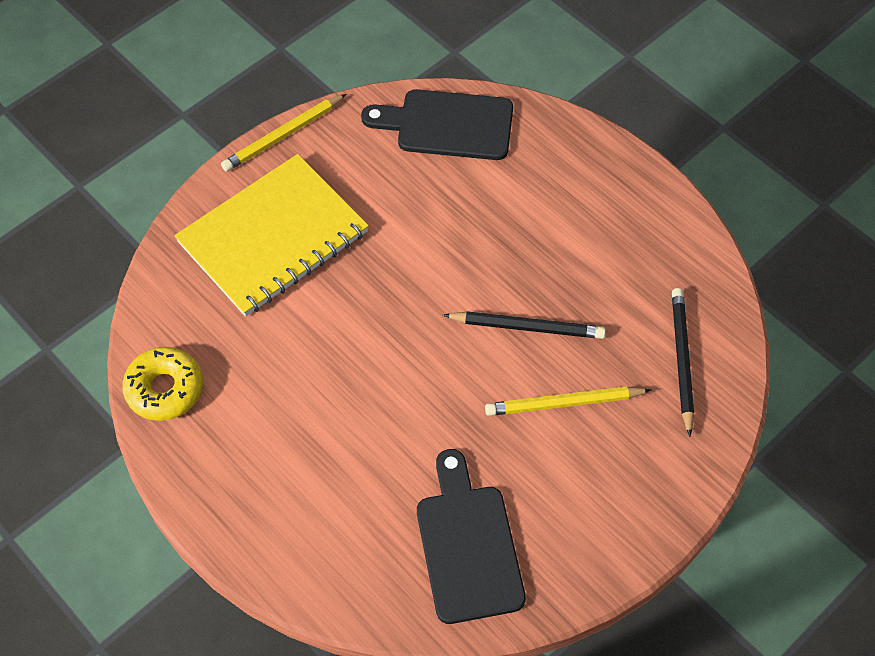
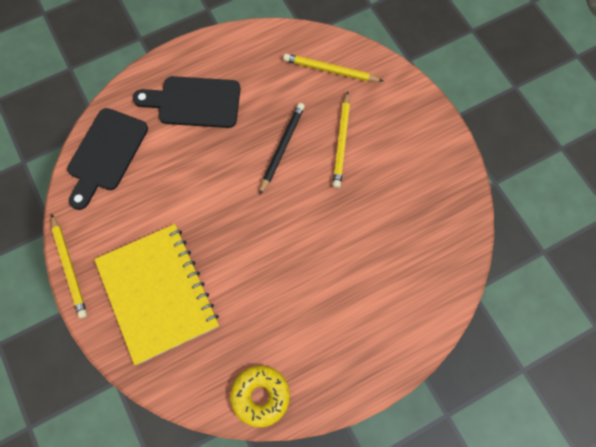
camera: 75 degrees left, 10 degrees up
(468, 545) = (423, 222): black cutting board -> black cutting board (194, 102)
(681, 360) = (330, 70): black pencil -> yellow pencil

